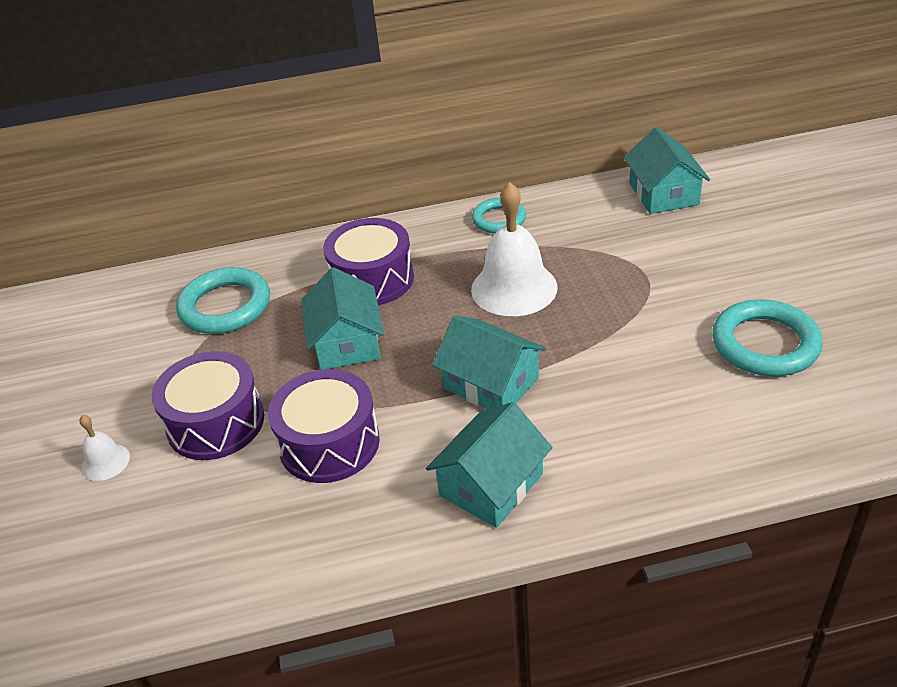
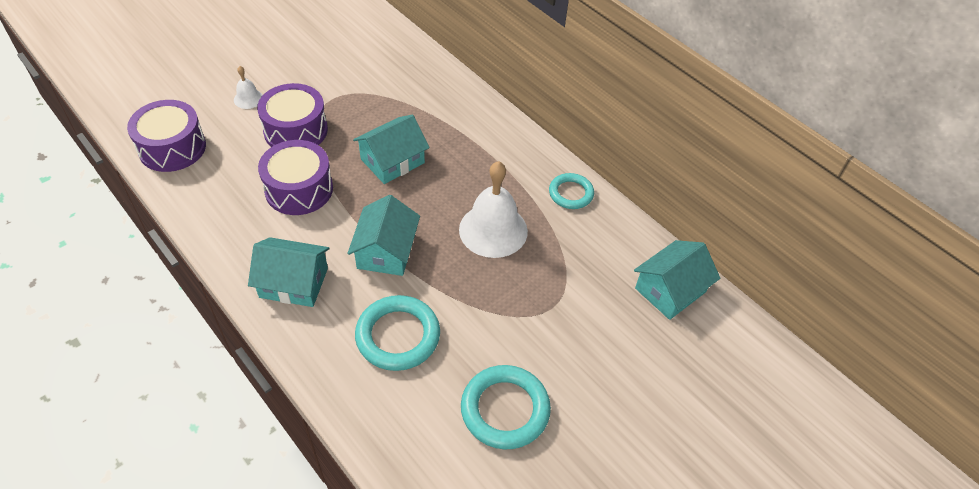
camera: 55 degrees right, 10 degrees up
(225, 306) = (398, 88): turquoise ring -> turquoise ring (398, 336)
(372, 279) = (462, 148): purple drum -> purple drum (172, 148)

